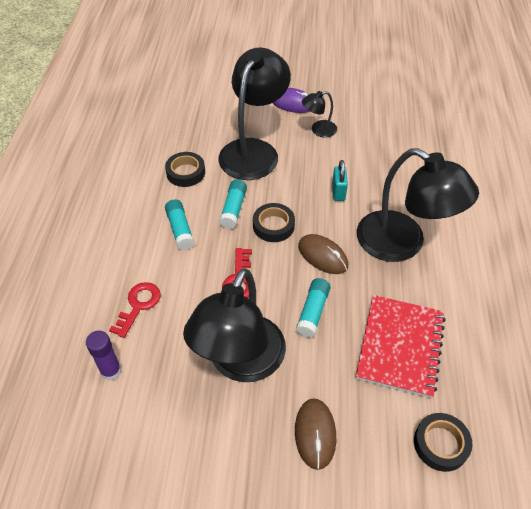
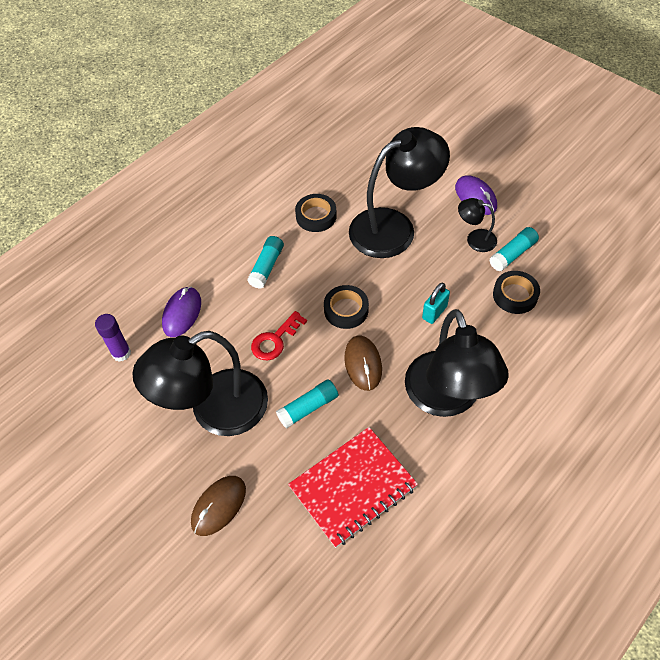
camera: 40 degrees right, 5 degrees up
(138, 305) = (182, 313): red key -> purple mouse
(233, 209) = (326, 274): turquoise glue stick -> turquoise glue stick (513, 254)
(440, 444) = (307, 589): black tape -> black tape (515, 295)

